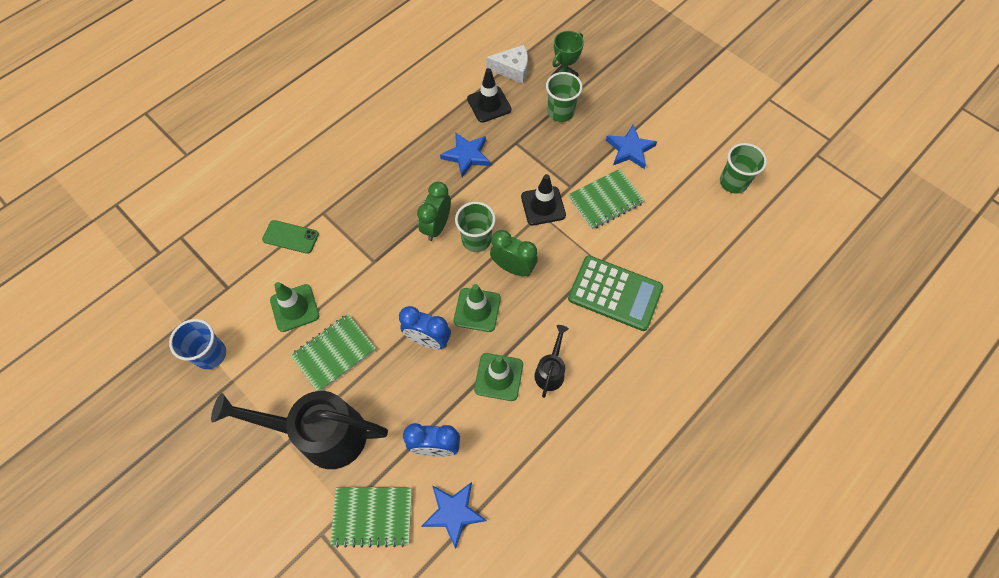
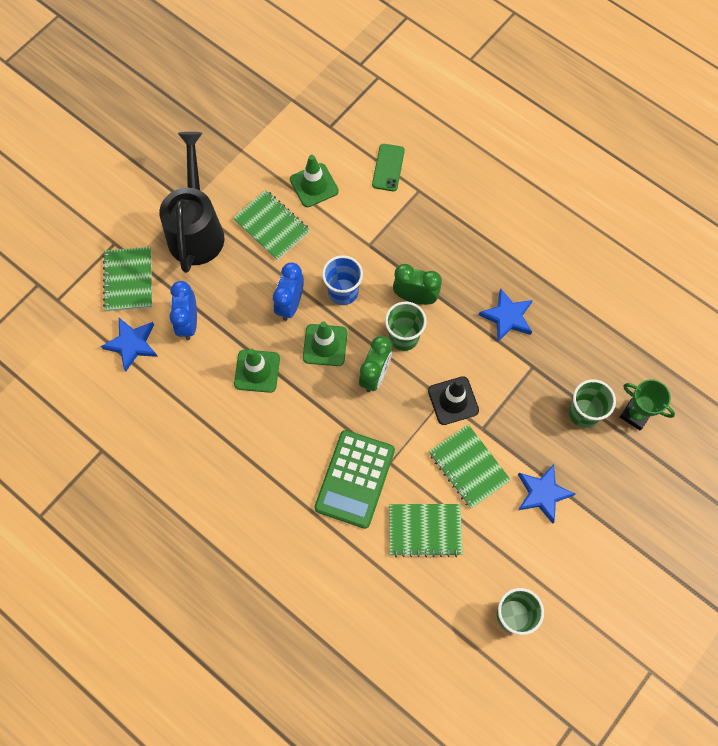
camera: 85 degrees right, 5 degrees up
(211, 354) = (264, 128): blue cup -> blue cup (343, 292)
(489, 104) = (581, 334): black traffic cone -> none
(512, 69) = (638, 355): white cheese -> none
(550, 371) = (265, 418): black watering can -> none
(662, 240) = (425, 530): none -> green notebook

